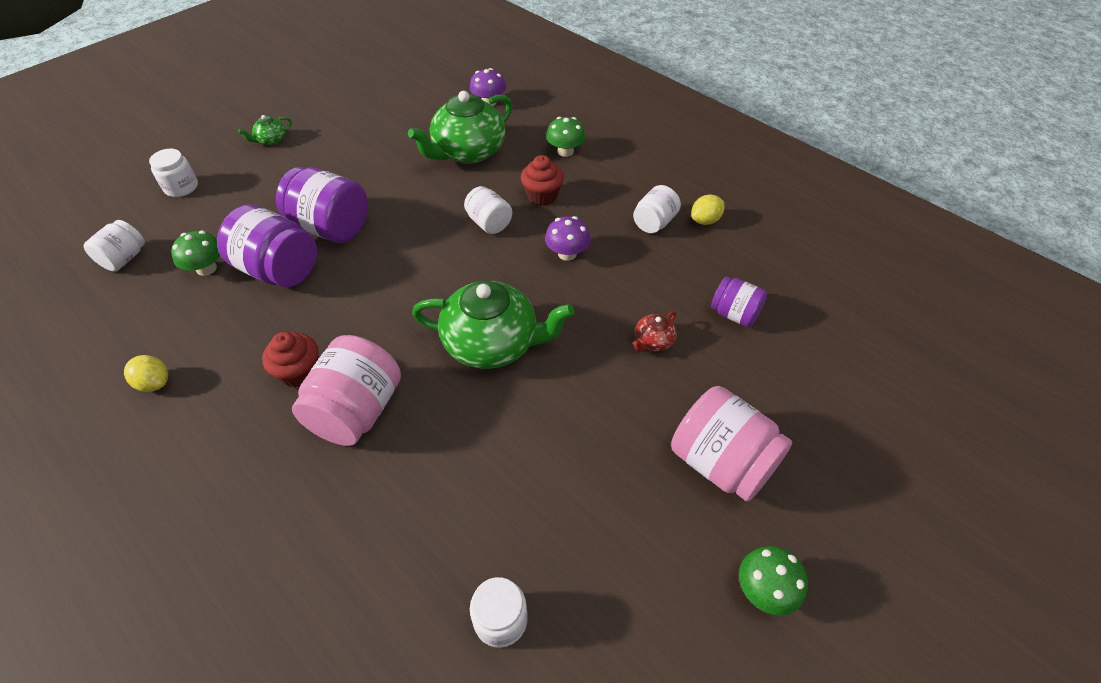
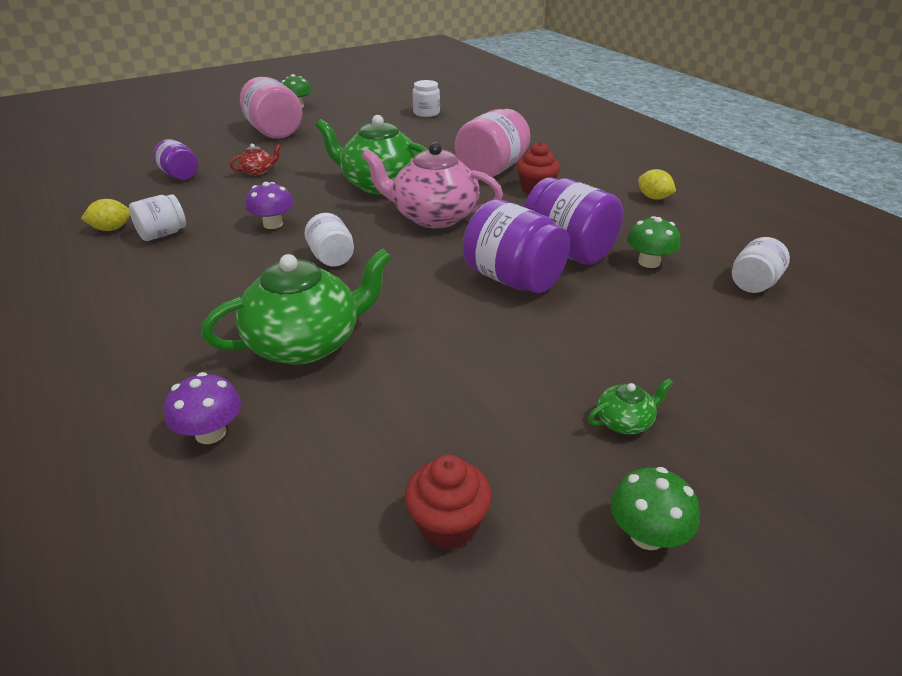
camera: 165 degrees left, 15 degrees down
(181, 187) = (739, 359): white jar -> none
(414, 295) = (433, 216): none -> pink teapot
(542, 196) = (252, 274): red cupcake -> red cupcake (448, 525)
(565, 151) = (172, 321): green mushroom -> green mushroom (647, 535)

